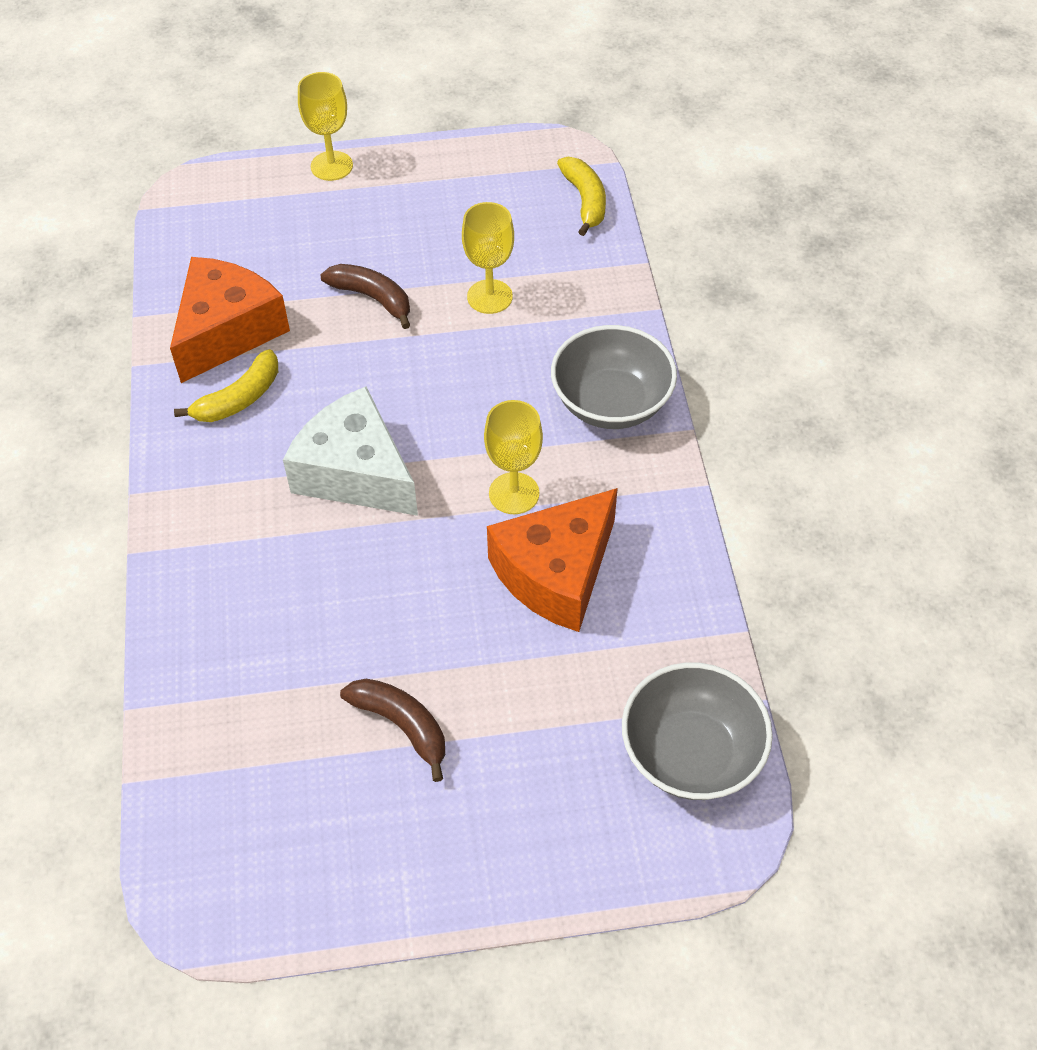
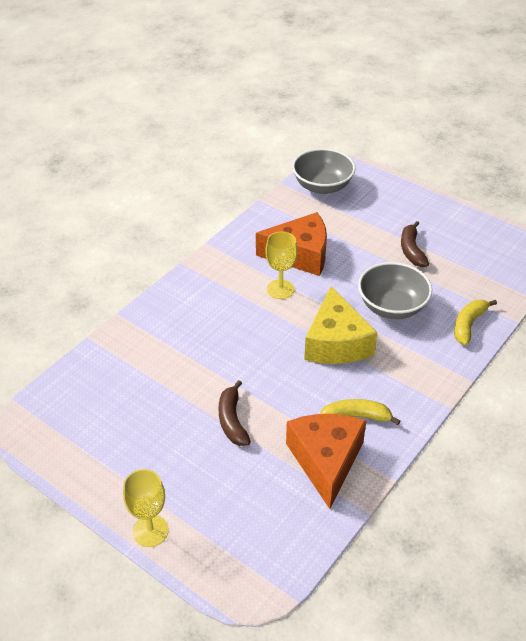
camera: 135 degrees left, 10 degrees down
(227, 331) = (326, 461): orange cheese -> orange cheese turned 105 degrees clockwise
(355, 472) = (336, 343): white cheese -> yellow cheese
(489, 297) = (178, 376): yellow goblet -> none
(585, 201) = (62, 390): yellow banana -> yellow banana (468, 325)
(611, 403) = (195, 293): grey bowl -> grey bowl (392, 307)

